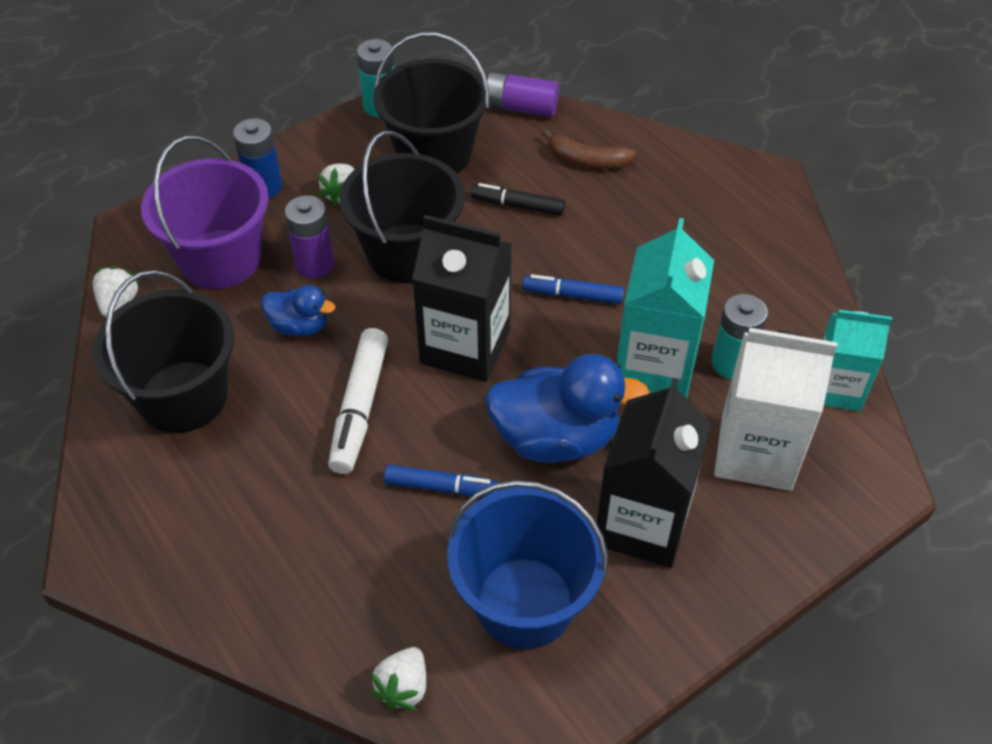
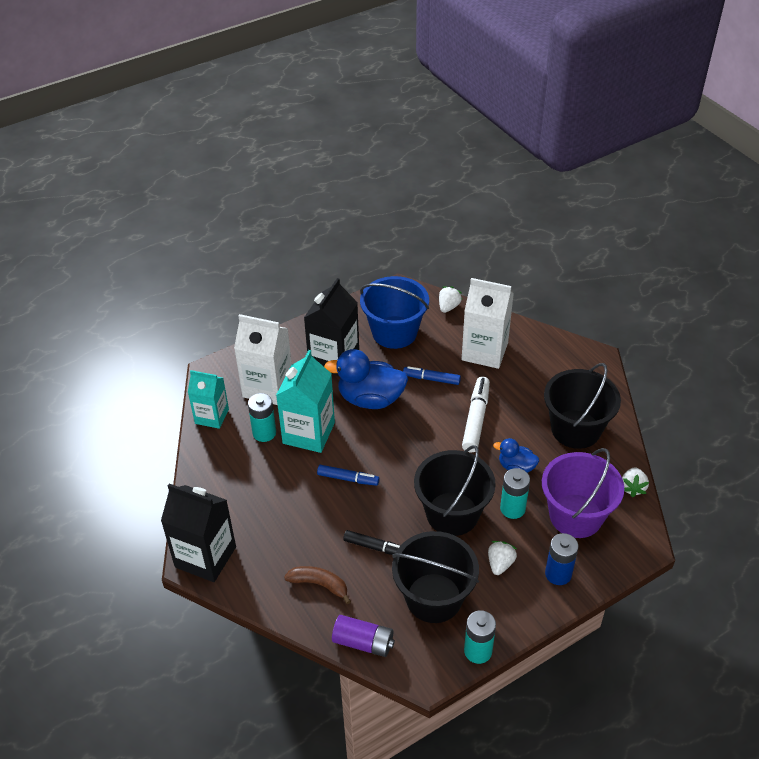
camera: 175 degrees left, 5 degrees down
(315, 264) = (512, 508): purple battery -> turquoise battery
(330, 561) = (484, 351): none -> white carton
(465, 347) = (416, 450): black carton -> black carton (205, 557)

